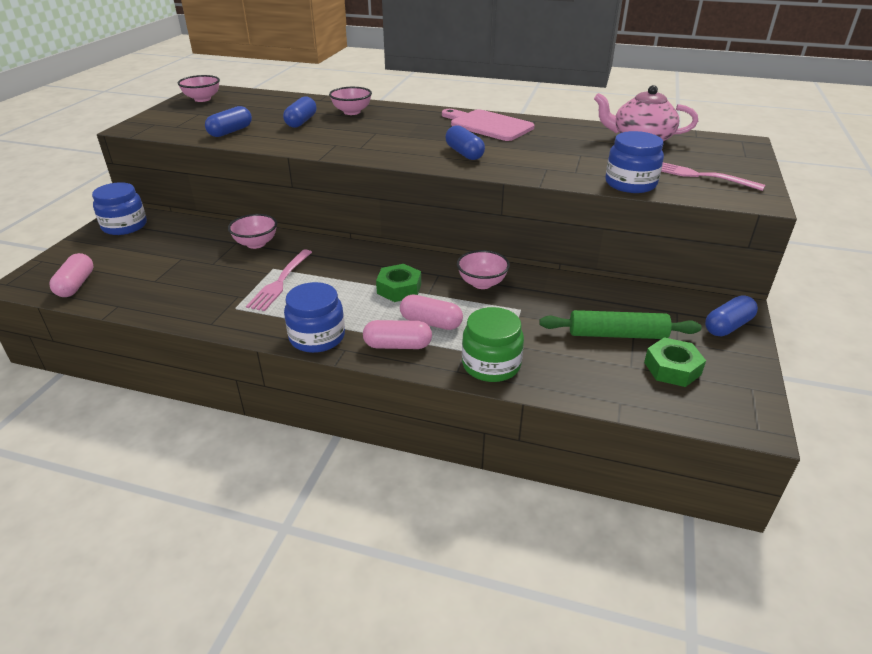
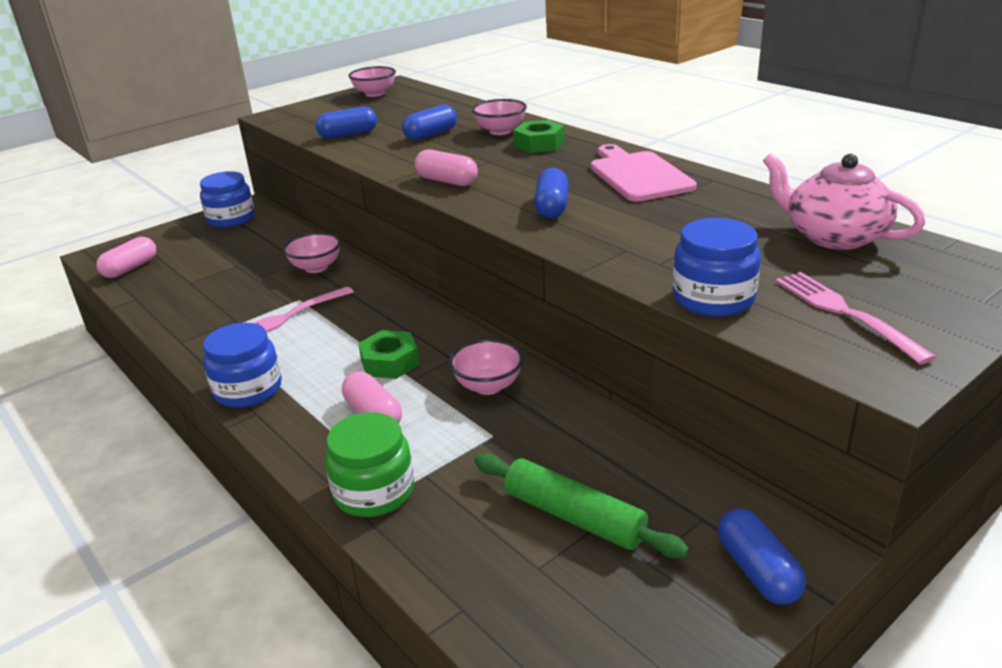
camera: 35 degrees right, 5 degrees down
(397, 345) = (308, 429): pink capsule -> pink capsule (447, 181)
(672, 368) = (590, 596): green nut -> green nut (539, 144)
(727, 326) = (757, 571): blue capsule -> blue capsule turned 75 degrees clockwise

